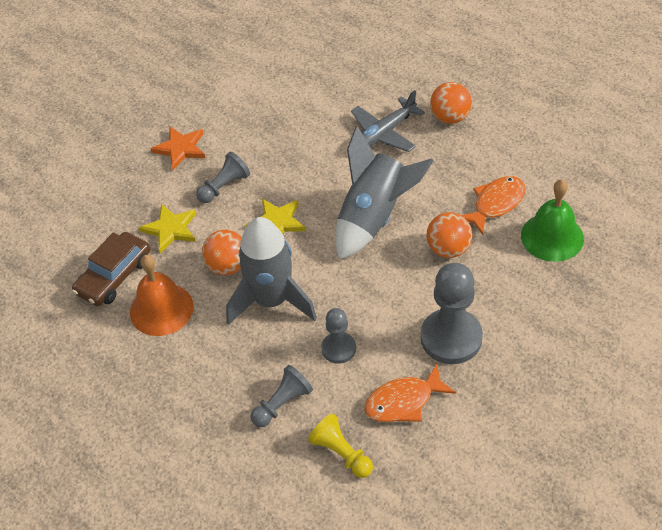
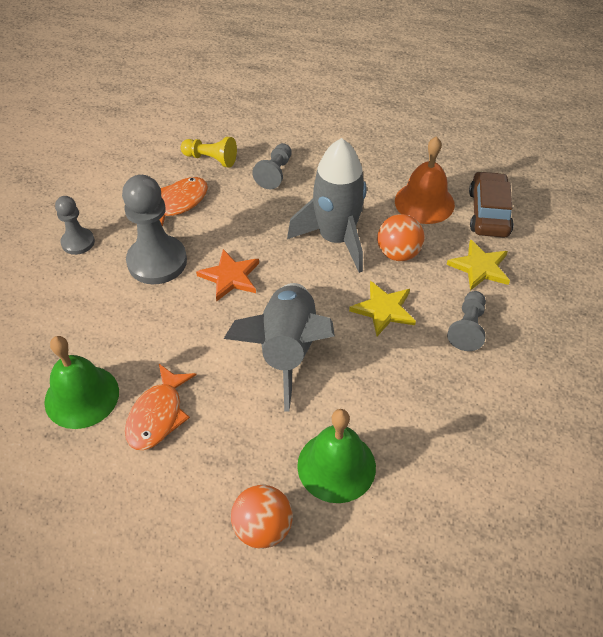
camera: 150 degrees right, 0 degrees up
(180, 148) = (553, 354): orange star -> orange star (230, 277)
(338, 348) = (253, 222): grey pawn -> grey pawn (78, 242)
(384, 133) = (336, 466): grey plane -> green bell
(448, 249) = (192, 343): orange ball -> none

